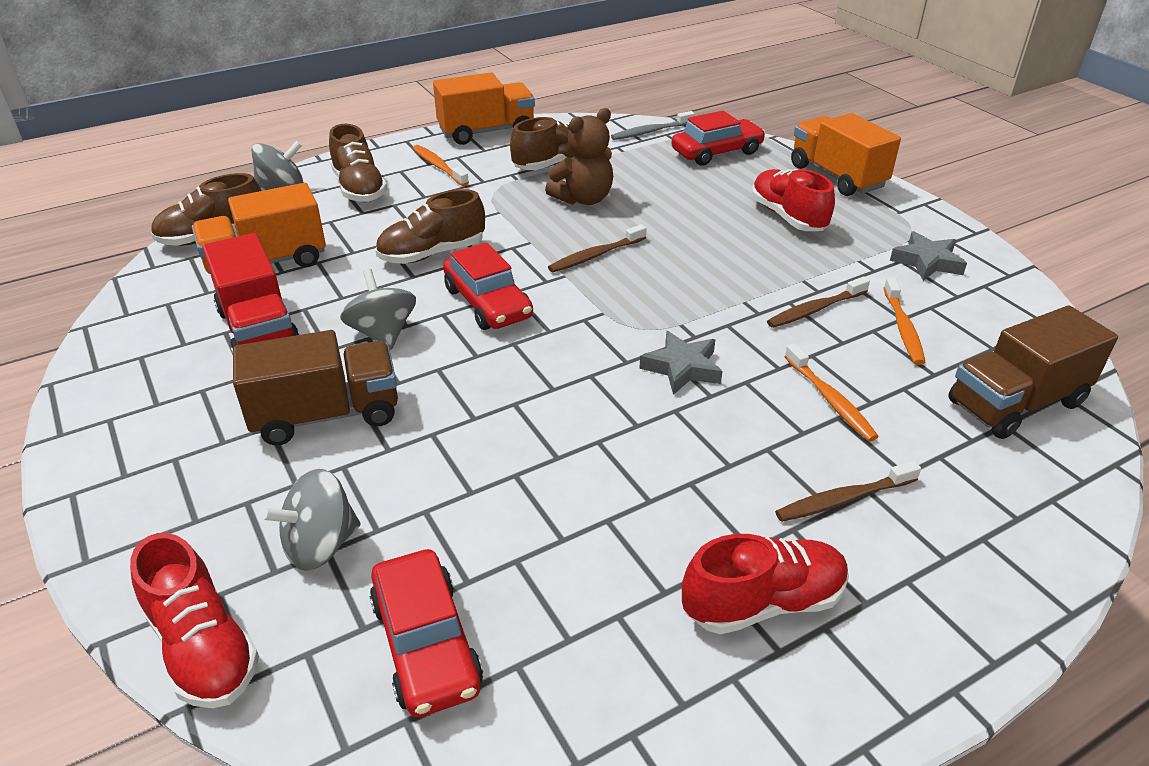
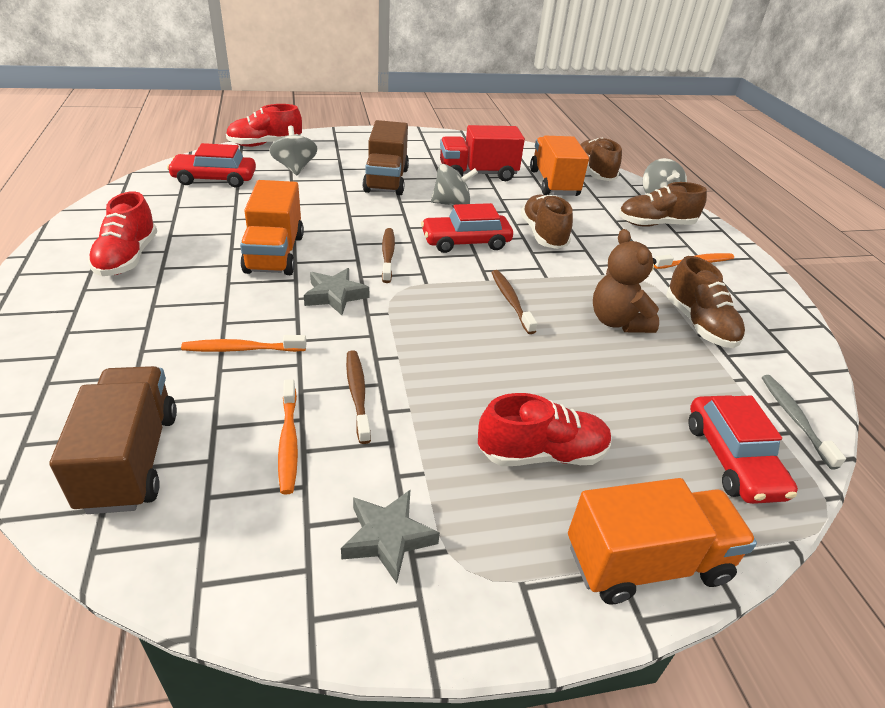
camera: 105 degrees right, 0 degrees up
(486, 132) = (777, 301): orange truck -> orange truck (275, 254)
(843, 499) = (153, 313): brown toothbrush -> brown toothbrush (387, 255)
(903, 328) = (289, 441): orange toothbrush -> orange toothbrush turned 120 degrees counterclockwise

